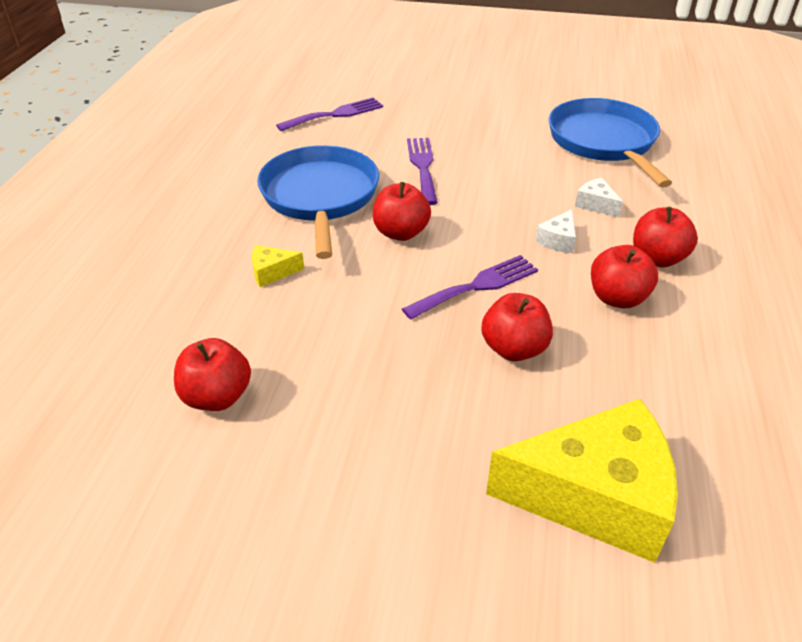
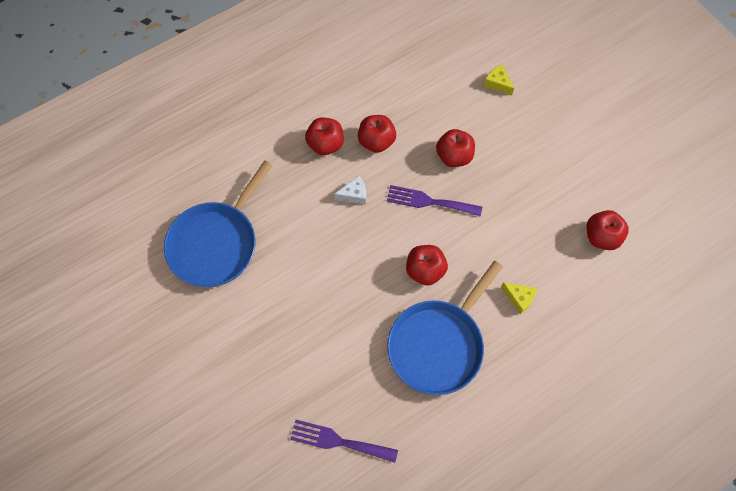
camera: 135 degrees left, 25 degrees up
(422, 167) = (349, 319): purple fork -> none
(594, 496) = (497, 84): yellow cheese -> yellow cheese, size x0.40
(596, 205) = (300, 200): white cheese -> none

